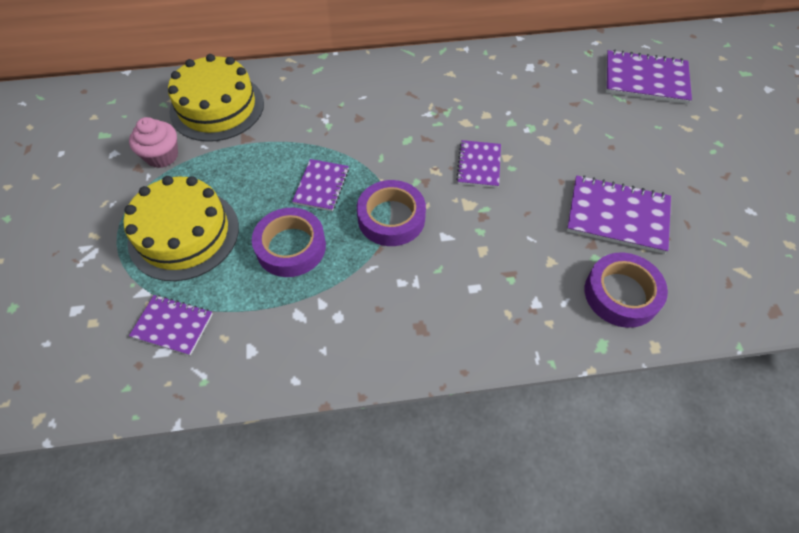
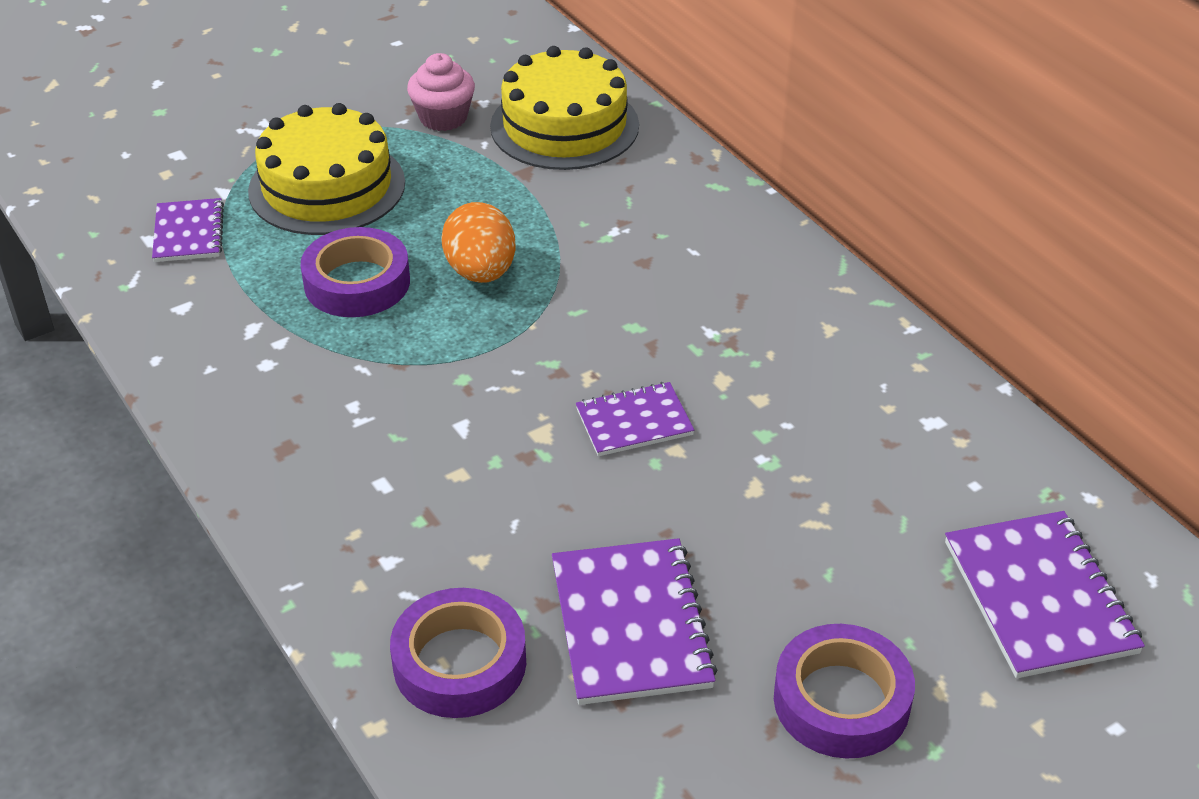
camera: 65 degrees right, 15 degrees down
(321, 186) = (481, 272): purple notebook -> orange egg
(391, 218) = (463, 359): purple tape -> purple tape (841, 701)

